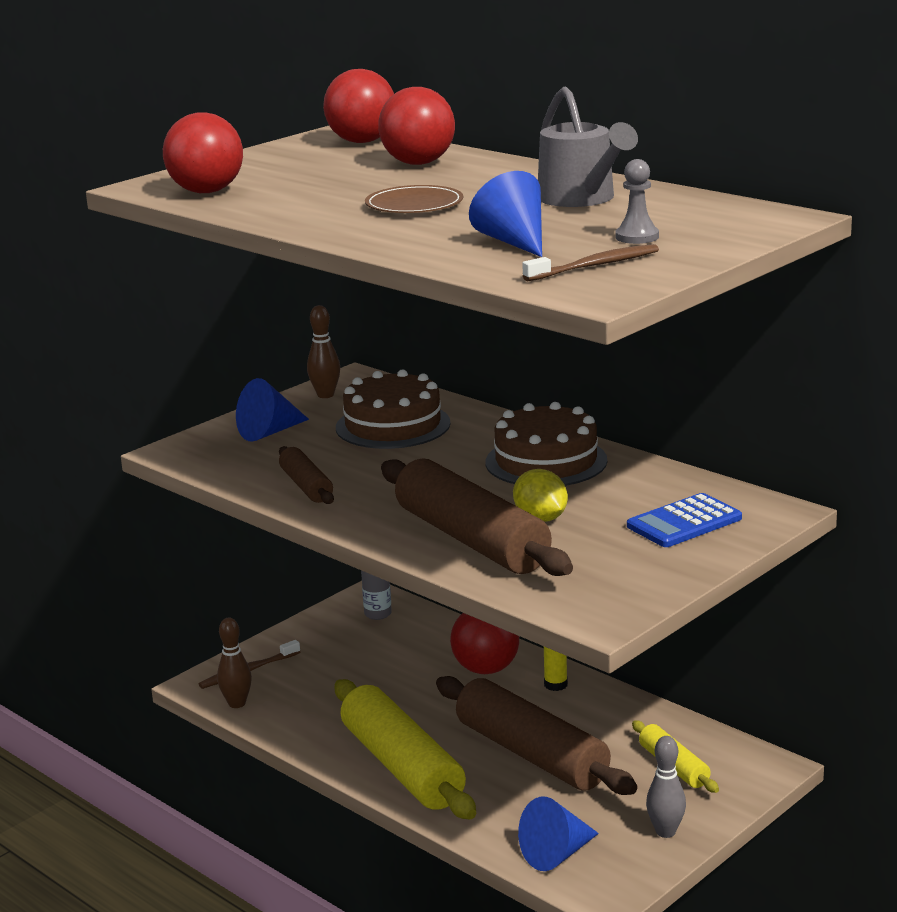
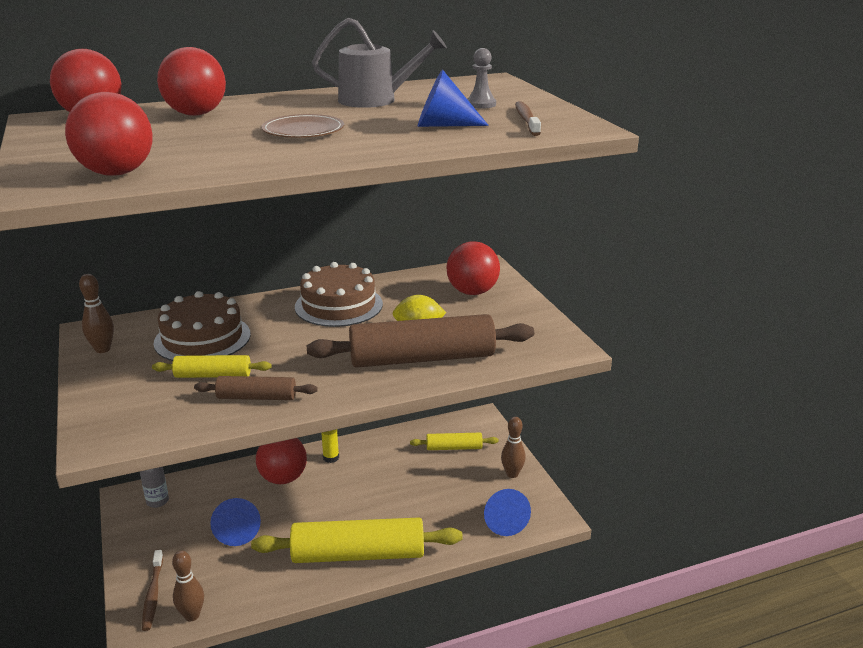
camera: 65 degrees left, 5 degrees up
(269, 432) = (132, 389): blue cone -> blue cone (238, 531)
(327, 454) = (213, 375): none -> yellow rolling pin
(531, 754) = (395, 494): brown rolling pin -> none
(665, 832) = (512, 474): grey bowling pin -> brown bowling pin
(684, 522) = (472, 292): blue calculator -> red ball

